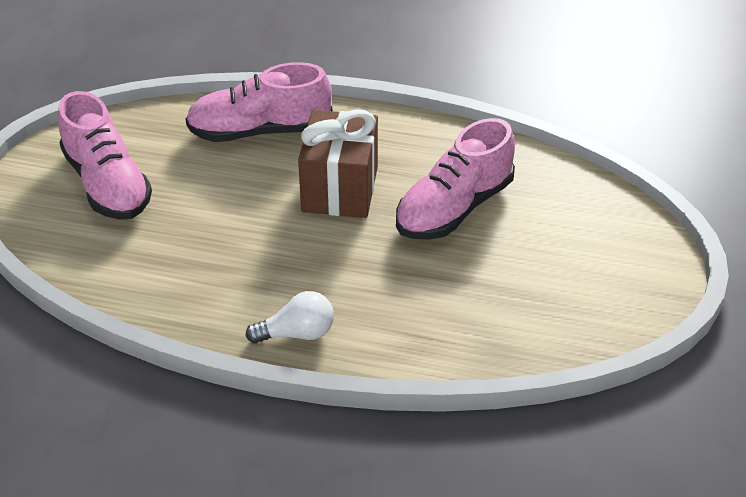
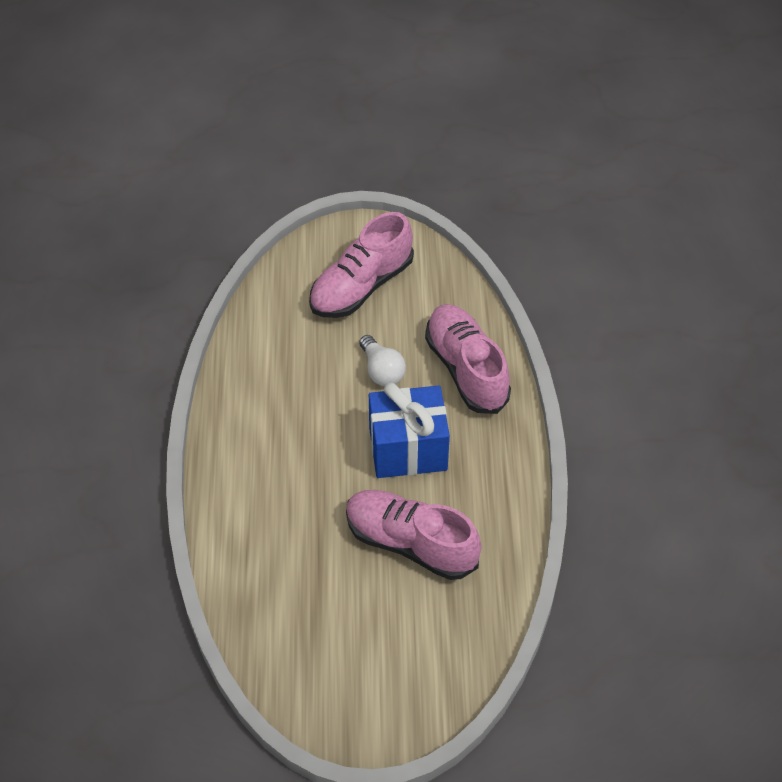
camera: 75 degrees right, 10 degrees up
(297, 333) = (228, 462): white light bulb -> white light bulb (381, 370)
(340, 189) = (408, 449): brown gift -> blue gift

